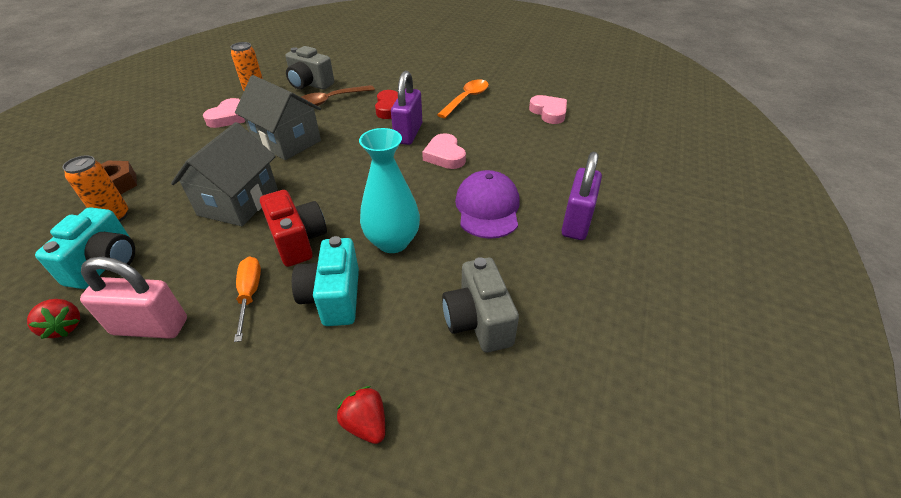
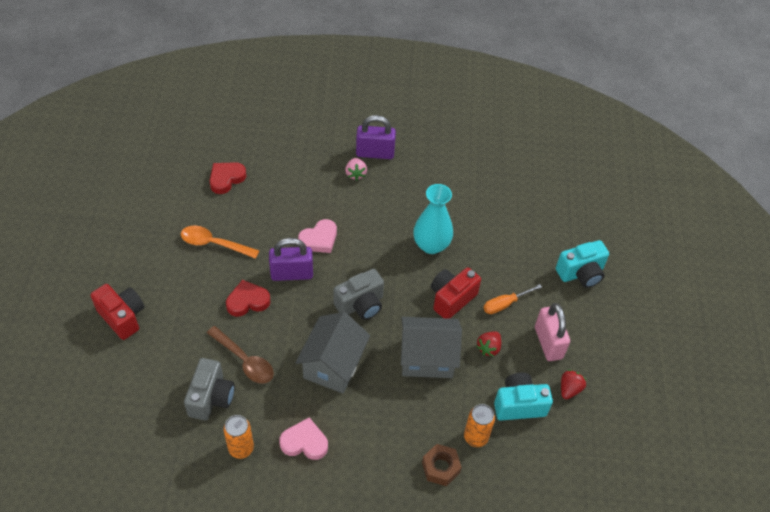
camera: 110 degrees left, 10 degrees up
(333, 297) = (488, 260): turquoise camera -> turquoise camera (581, 273)
(366, 424) = (551, 220): red strawberry -> red strawberry (488, 348)
(411, 59) = (122, 317): none -> red camera
(478, 321) = (475, 190): grey camera -> grey camera (360, 305)
(487, 208) = (377, 201): purple cap -> none
(539, 198) = (355, 174): none -> pink strawberry
(549, 112) = (226, 179): pink heart -> red heart

